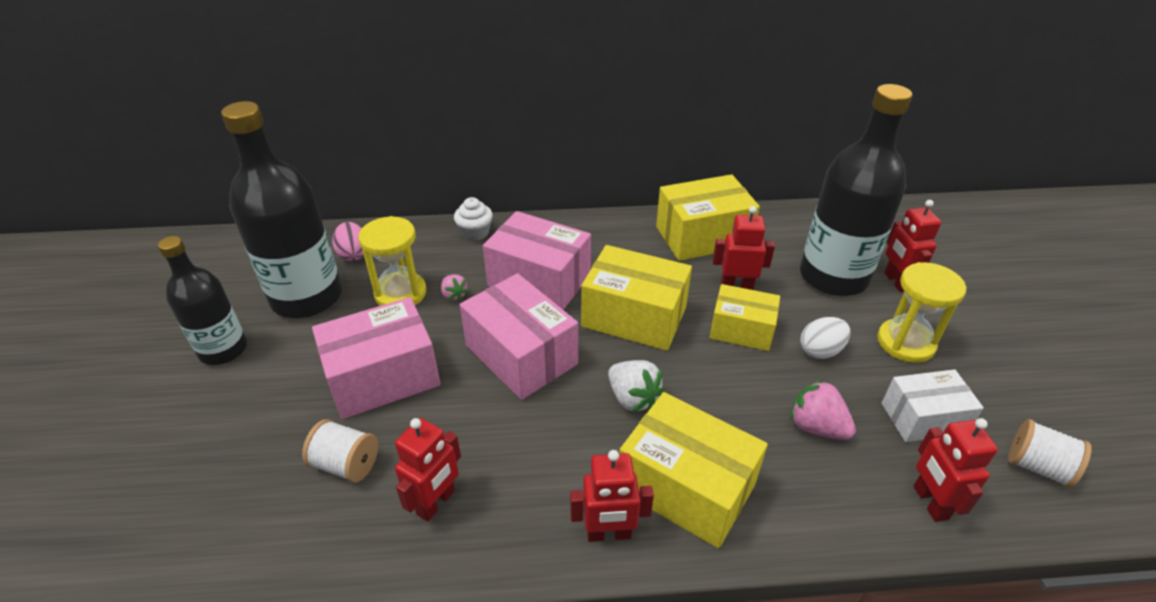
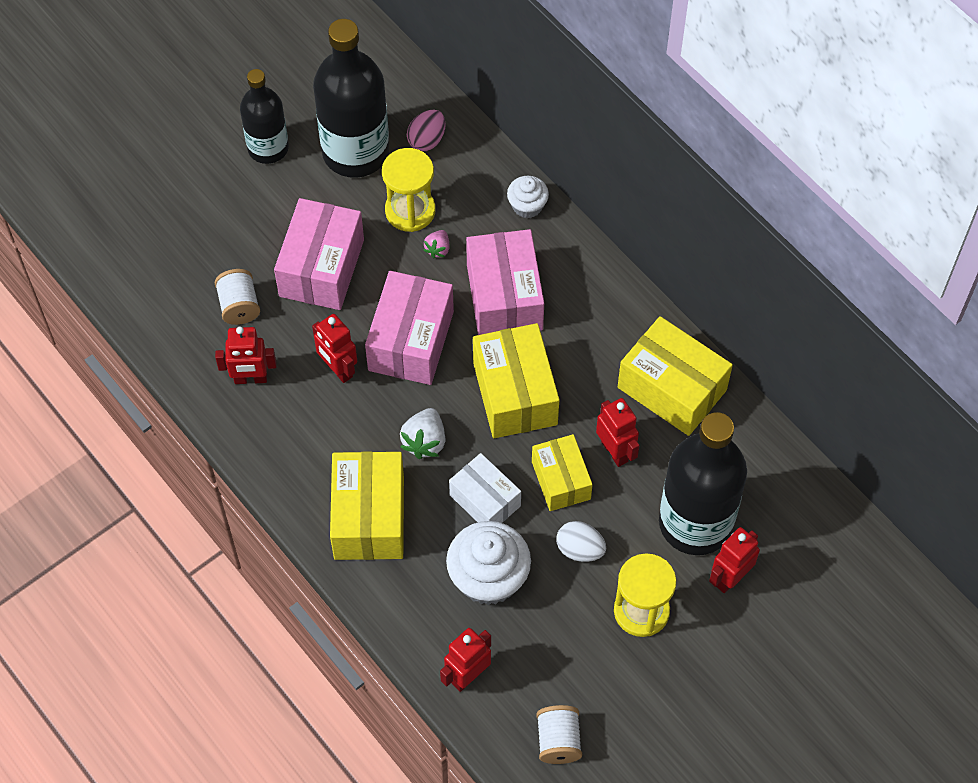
camera: 55 degrees right, 20 degrees up
(383, 377) = (322, 268): pink box -> pink box turned 75 degrees clockwise
(609, 534) = (300, 491): red robot -> red robot (338, 369)
(816, 427) = (488, 578): pink strawberry -> white cupcake
(923, 418) = (554, 649): white box -> white box (485, 500)

